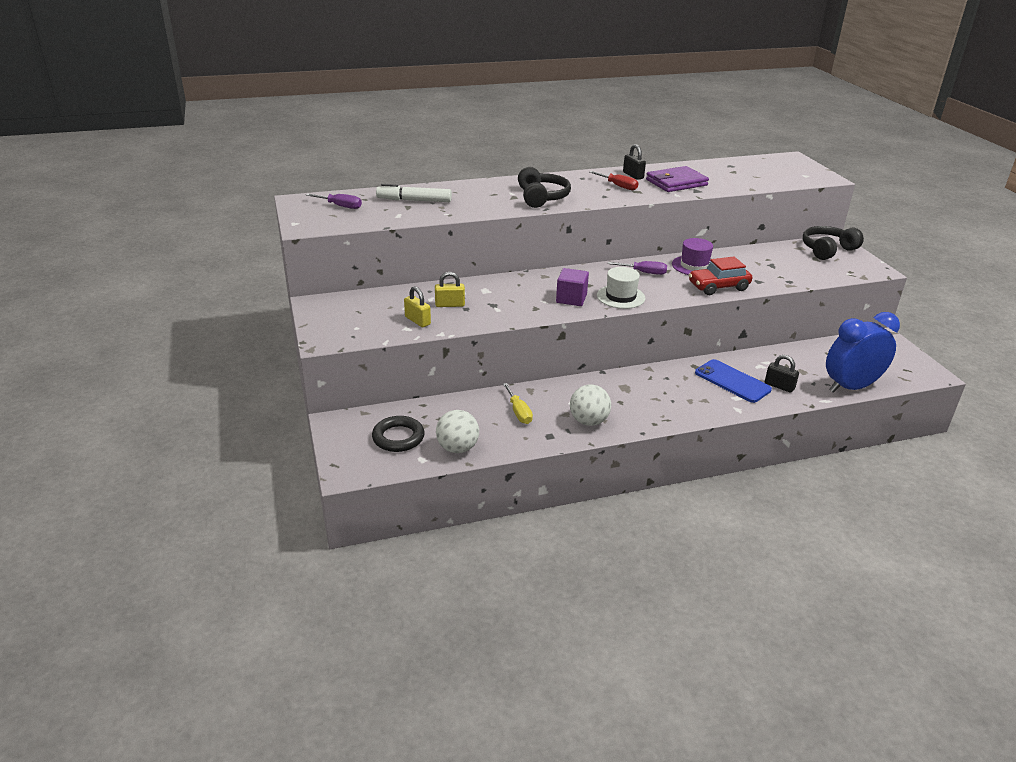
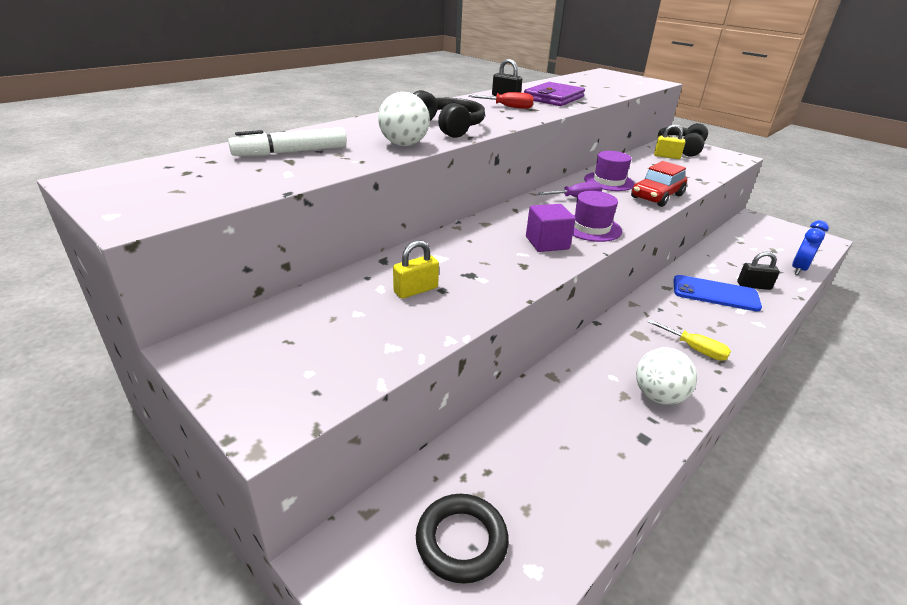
camera: 30 degrees left, 0 degrees up
(340, 206) = (179, 176): purple screwdriver -> none
(417, 321) = (396, 329): yellow padlock -> yellow padlock (667, 156)
(457, 448) = (561, 518): white ball -> white ball (404, 144)
(518, 412) = (574, 416): yellow screwdriver -> yellow screwdriver (695, 349)
(620, 297) = (591, 228): white hat -> purple hat
(850, 387) = (798, 269): blue clock -> blue clock, size x0.60

